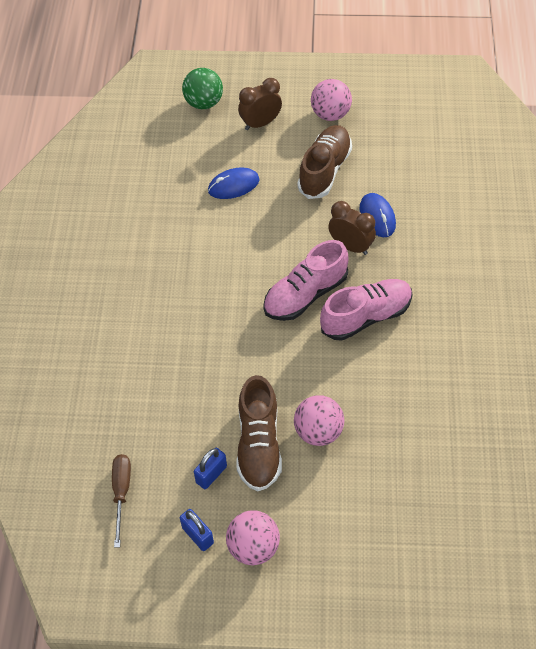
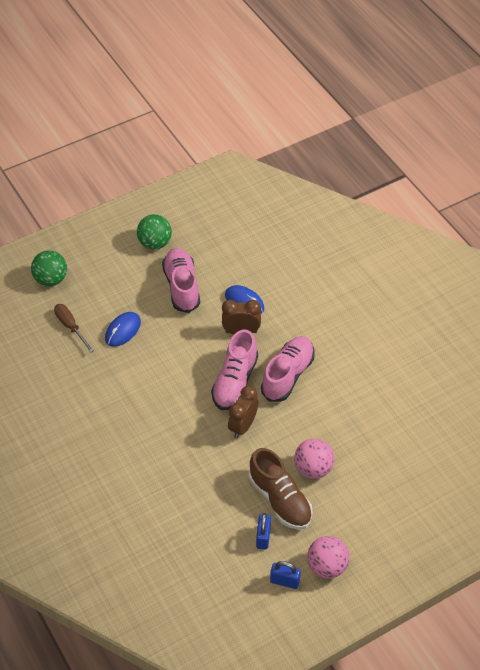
camera: 35 degrees left, 5 degrees down
(121, 492) = (210, 585): brown screwdriver -> brown screwdriver (70, 327)
(260, 123) = (107, 274): brown clock -> brown clock (243, 426)
(324, 170) = (182, 287): brown shoe -> pink shoe
(330, 114) = (155, 243): pink ball -> green ball

